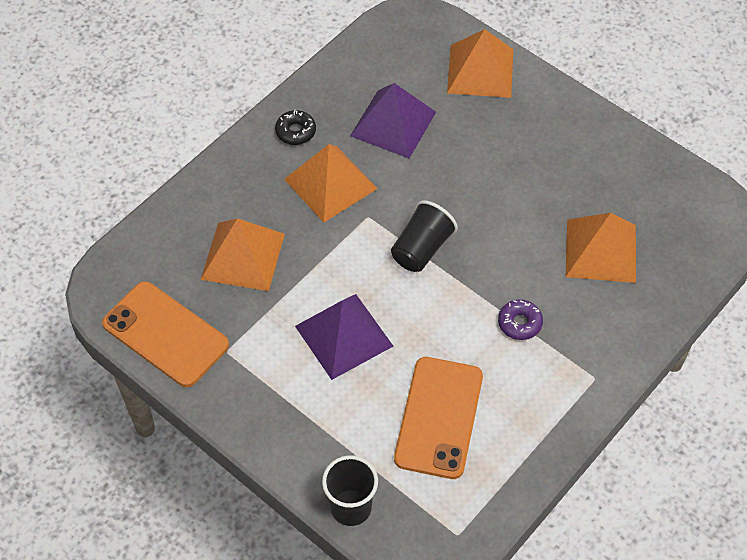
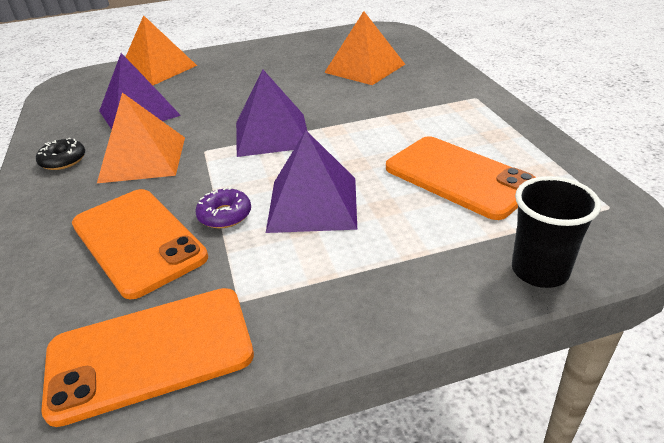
camera: 55 degrees left, 20 degrees down
(242, 256) = (138, 241): orange pyramid -> orange phone
(421, 249) = (272, 134): black cup -> purple pyramid
(519, 323) = (395, 112): purple donut -> purple donut (225, 215)

